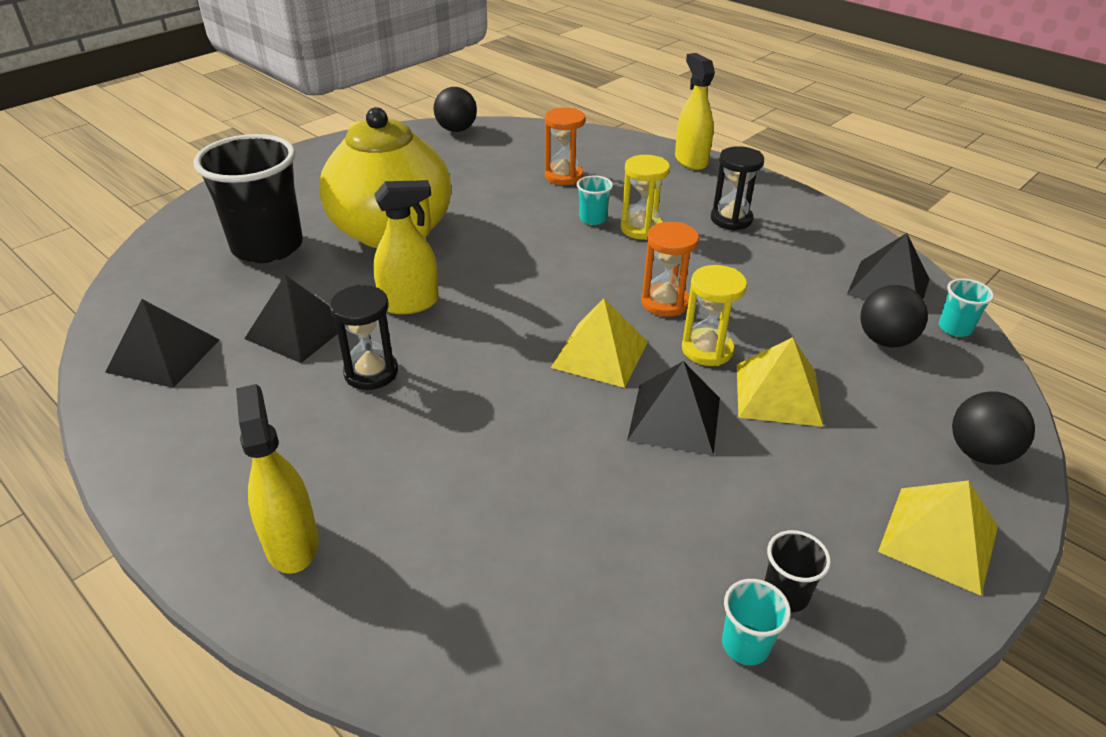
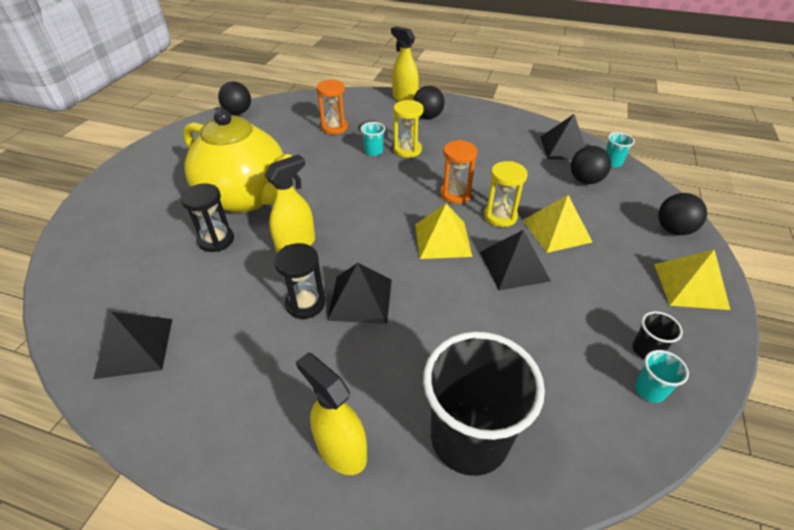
camera: 25 degrees left, 5 degrees up
(267, 247) = (158, 235): black cup -> black cup (469, 438)
(298, 330) = (229, 291): black pyramid -> black pyramid (360, 299)
(705, 192) = (427, 117): none -> black ball
(731, 219) = (454, 130): black hourglass -> black hourglass (216, 240)

